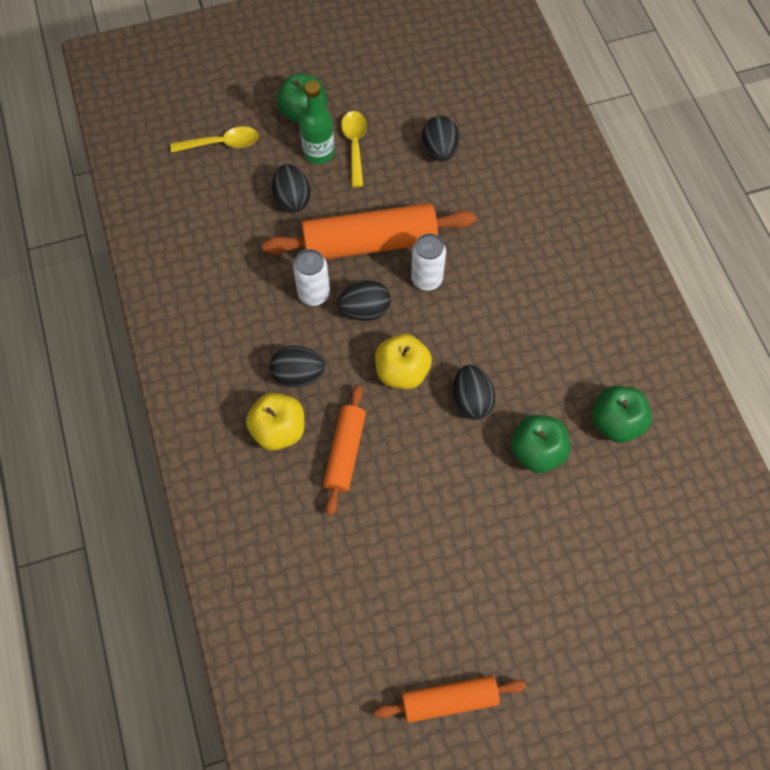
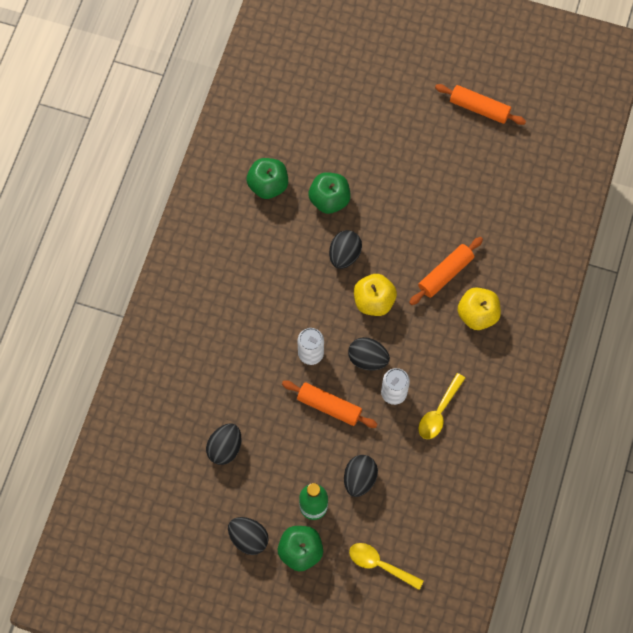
camera: 145 degrees left, 5 degrees up
(298, 375) = (441, 343): black egg -> black egg (248, 538)
(355, 145) = (283, 494): yellow spoon -> yellow spoon (439, 412)
(370, 243) = (329, 406): orange rolling pin -> orange rolling pin, size x0.59

